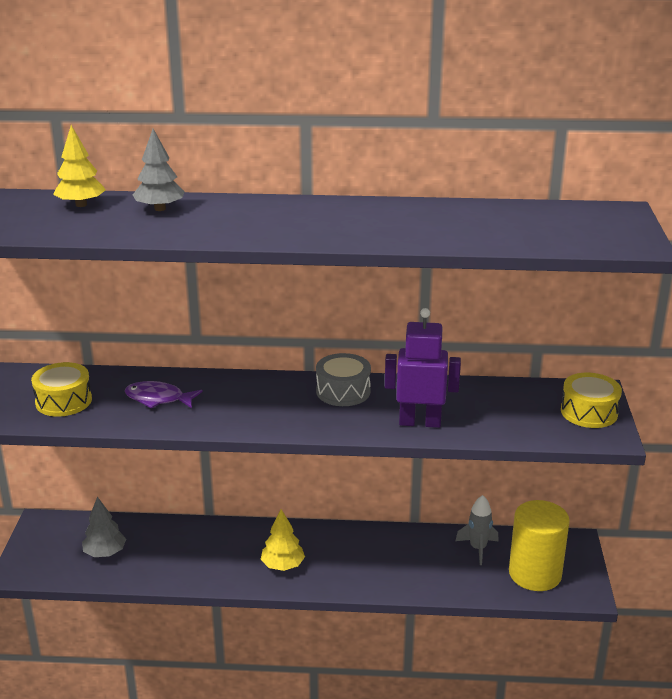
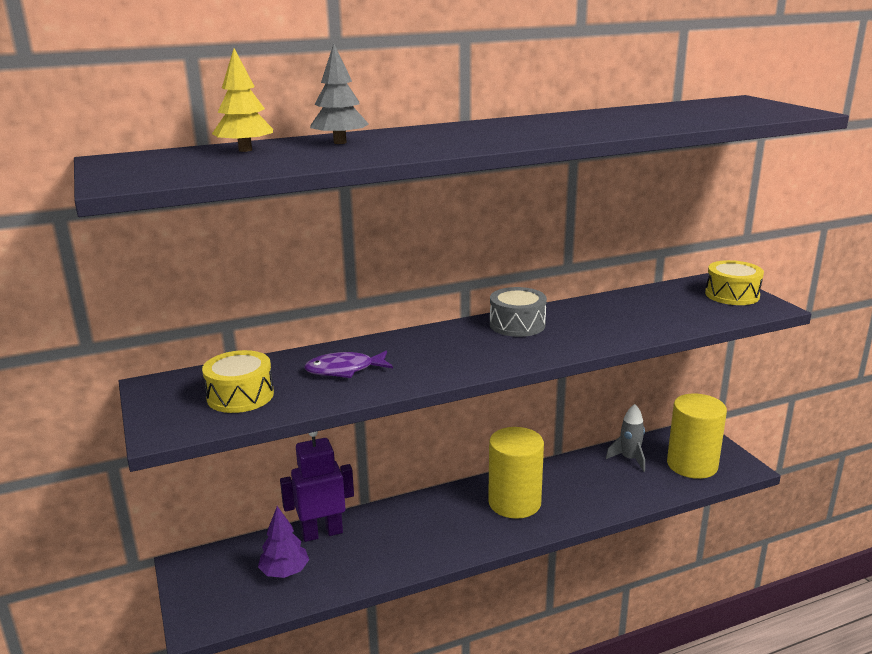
camera: 25 degrees left, 5 degrees down
(105, 553) = (284, 572): grey tree -> purple tree
(283, 565) = (477, 526): yellow tree -> none
(333, 555) = (514, 503): none -> yellow cylinder
(420, 422) = (613, 331): purple robot -> purple robot (322, 533)

